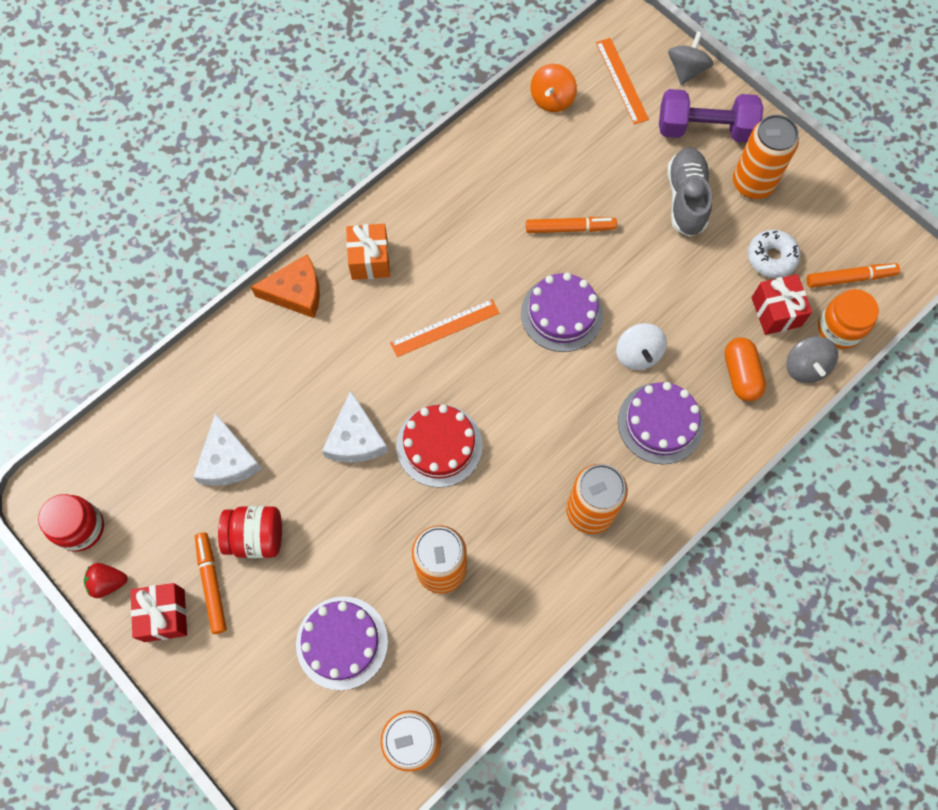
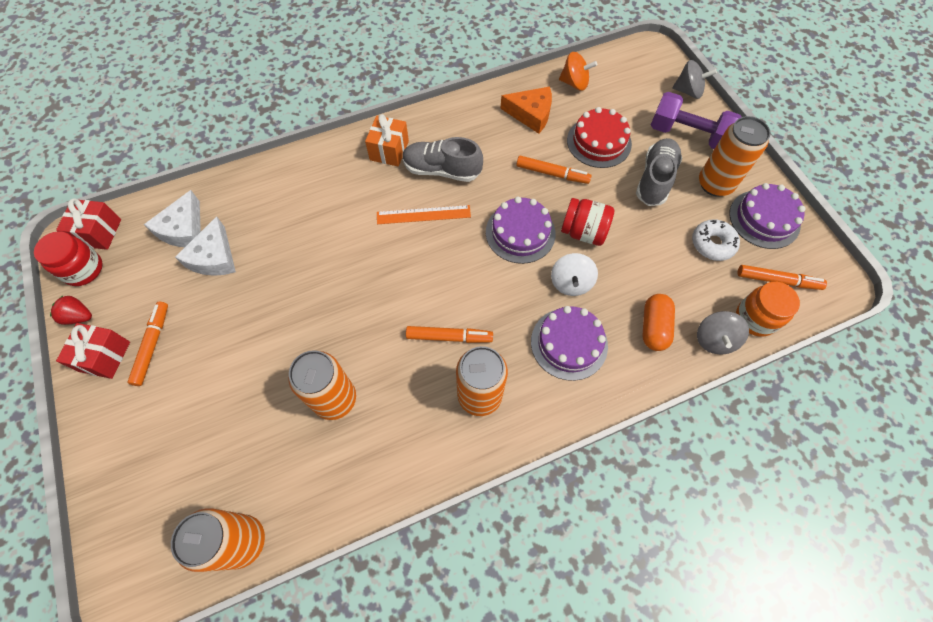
camera: 20 degrees right, 5 degrees down
(256, 537) = (204, 321): red jar -> red jar (583, 232)
(296, 292) = (325, 156): orange cheese -> orange cheese (531, 114)
(342, 642) = (226, 430): purple cake -> purple cake (764, 219)
(355, 438) = (316, 273): white cheese -> white cheese (183, 229)
(439, 445) = (379, 300): red cake -> red cake (599, 142)
(442, 265) = (442, 170): none -> grey shoe
(533, 460) = (449, 337): none -> orange marker
(552, 99) = (574, 83): orange spinning top -> orange spinning top turned 120 degrees counterclockwise
(621, 80) = (633, 85): orange ruler -> none
(686, 70) = (688, 91): grey spinning top -> grey spinning top turned 60 degrees clockwise
(776, 312) = (702, 287): red gift -> red gift (99, 232)

